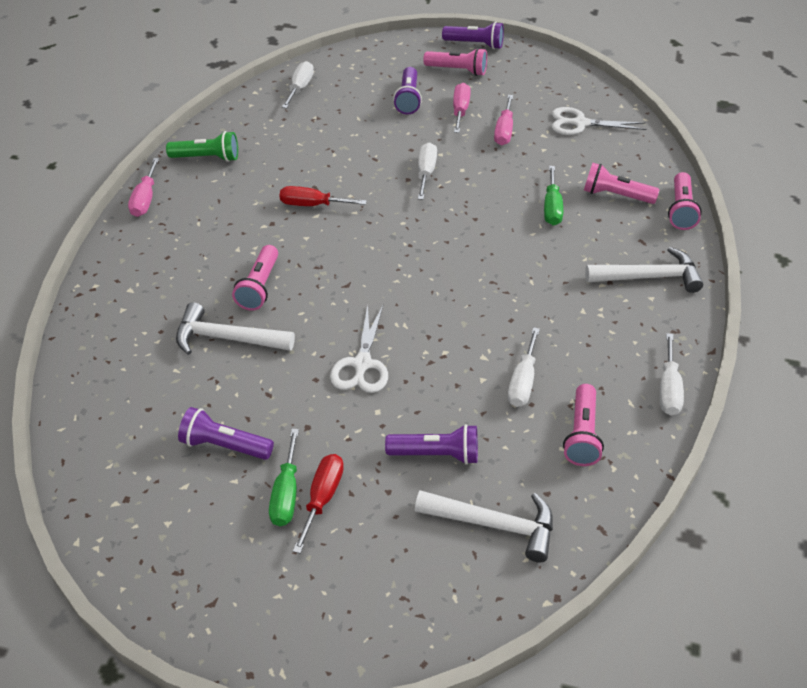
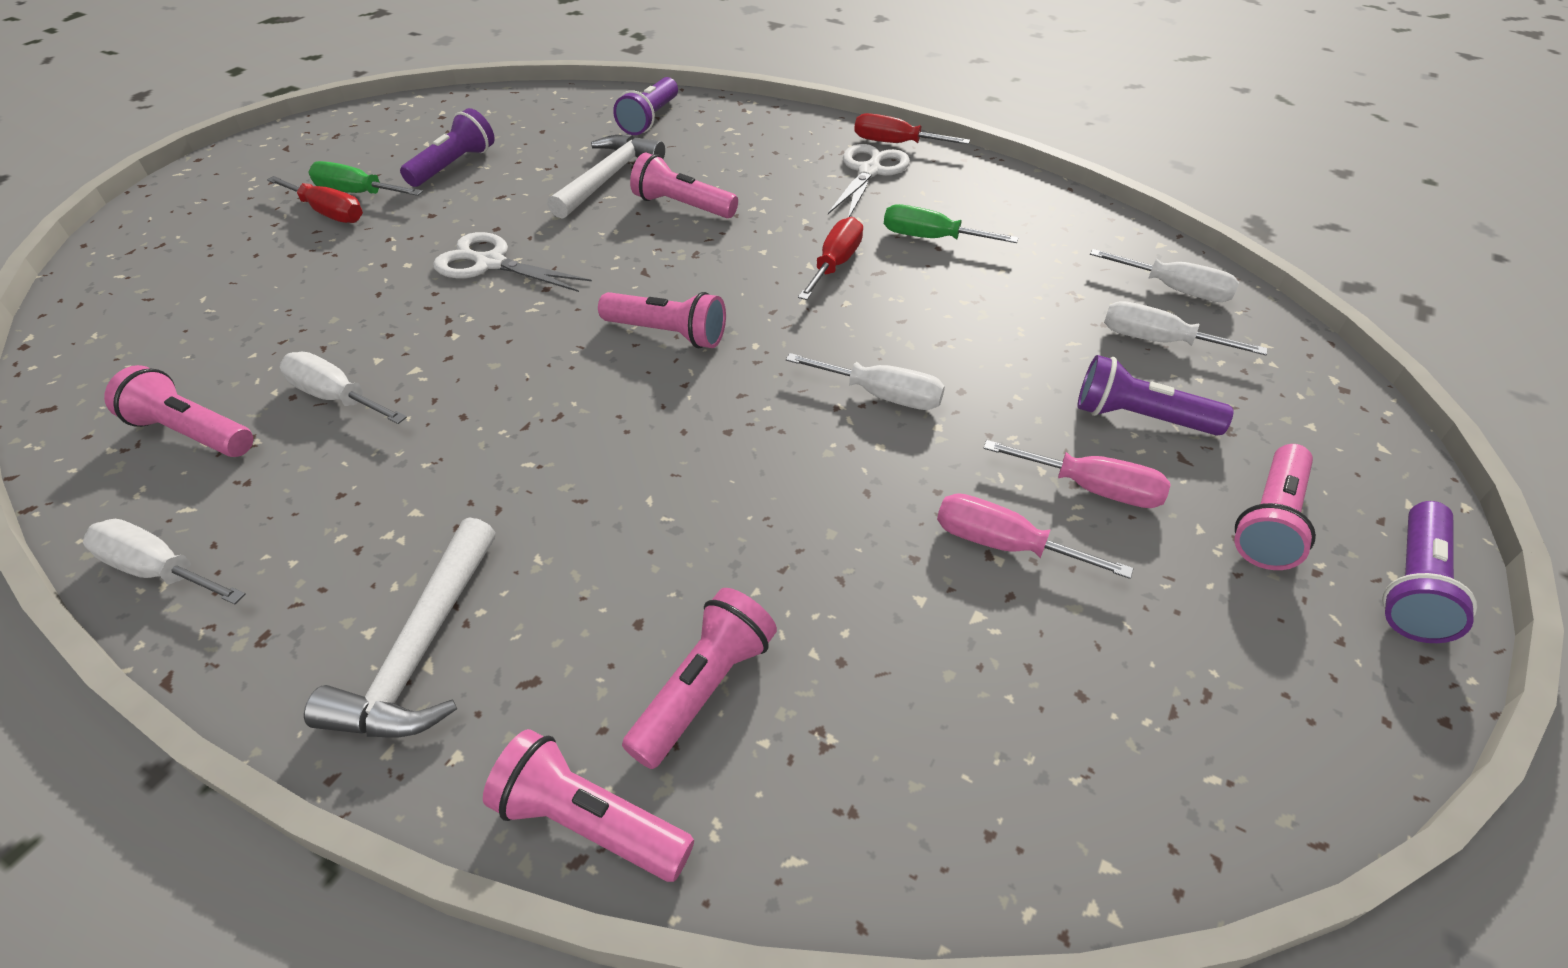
camera: 105 degrees right, 0 degrees up
(145, 199) = (895, 143): pink screwdriver -> red screwdriver
(207, 158) = (978, 190): green flashlight -> none
(347, 94) = (1157, 341): none -> white screwdriver
(406, 258) = (668, 334): none -> pink flashlight
(436, 454) = (301, 296): purple flashlight -> purple flashlight (650, 119)
(494, 524) = (162, 320): white hammer -> none
(552, 208) = (710, 551): green screwdriver -> green screwdriver (931, 238)
(580, 123) = (1019, 715): white scissors -> white scissors (869, 172)

